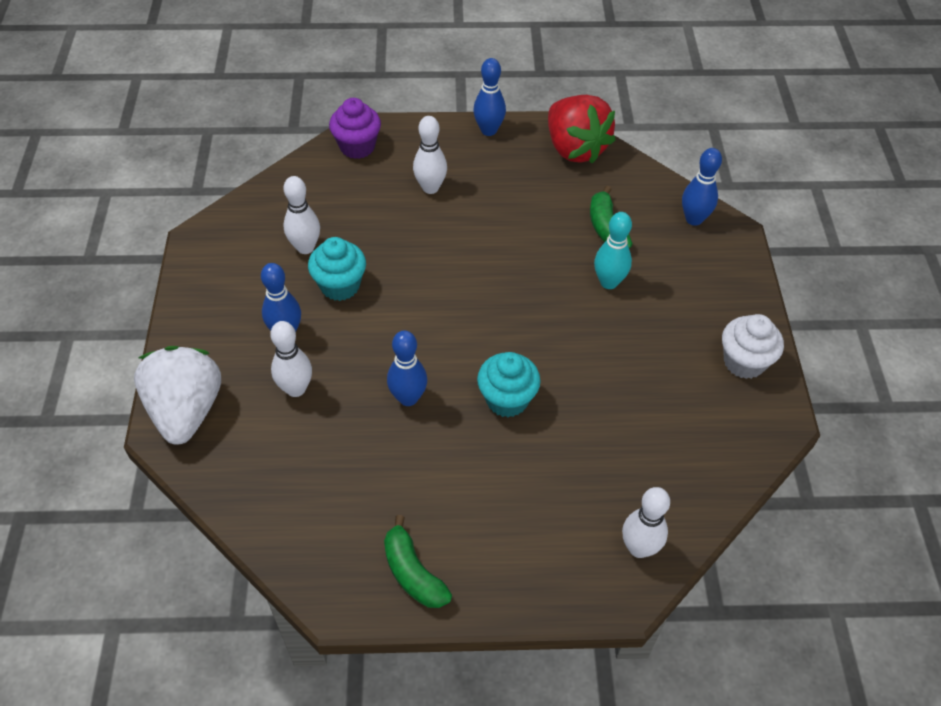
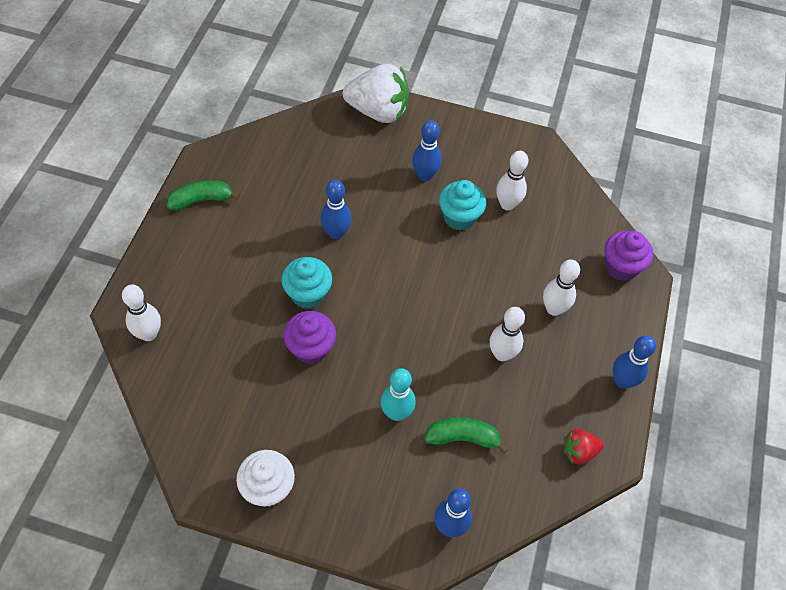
camera: 105 degrees right, 5 degrees up
(296, 389) = (371, 171): white bowling pin -> white bowling pin (502, 354)
(574, 375) = (311, 348): none -> purple cupcake
(575, 149) = (579, 451): red strawberry -> red strawberry, size x0.49

